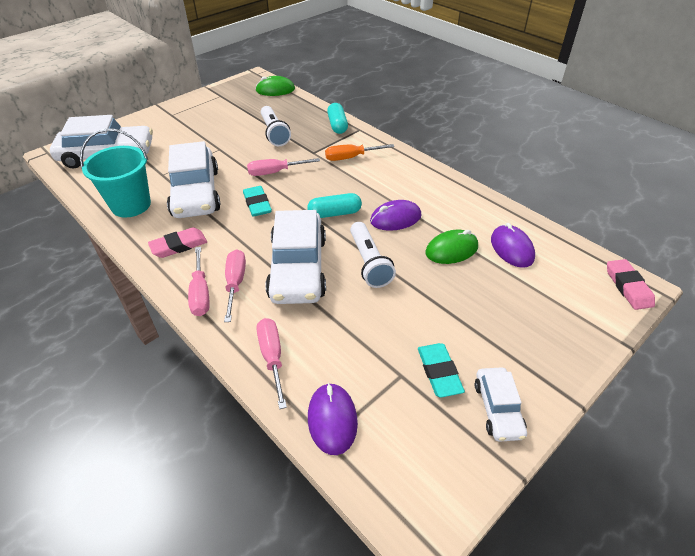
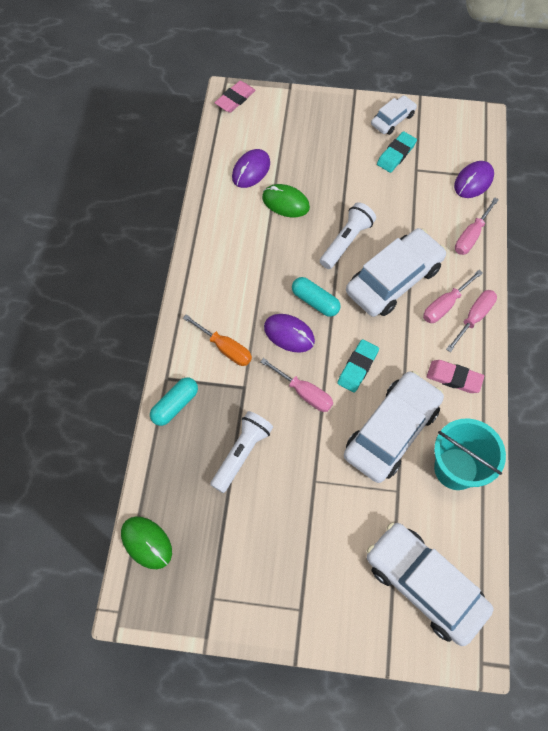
camera: 130 degrees left, 20 degrees up
(395, 218) = (282, 257): purple mouse -> purple mouse (289, 334)

